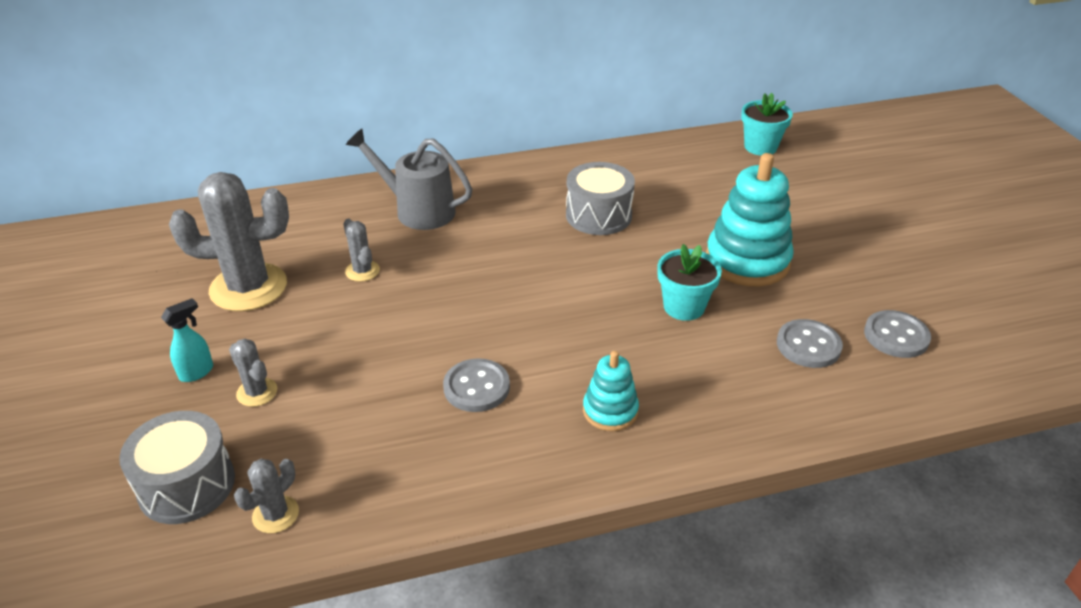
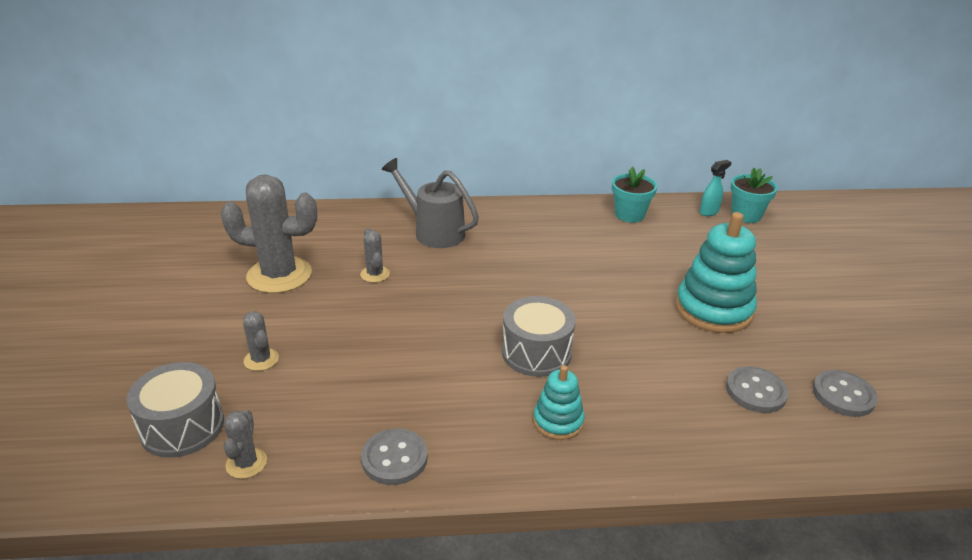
camera: 10 degrees right, 5 degrees down
(197, 372) = (218, 336): turquoise spray bottle -> turquoise spray bottle (709, 212)
(275, 514) = (246, 463): grey cactus -> grey cactus turned 45 degrees counterclockwise
(476, 387) = (445, 383): grey button -> grey button (394, 458)
(598, 215) = (587, 254): grey drum -> grey drum (536, 352)
(684, 307) = (646, 341): turquoise flower pot -> turquoise flower pot (629, 215)

